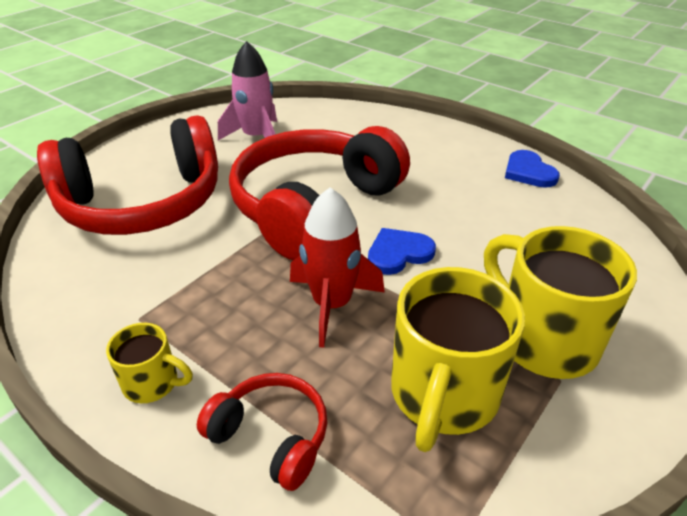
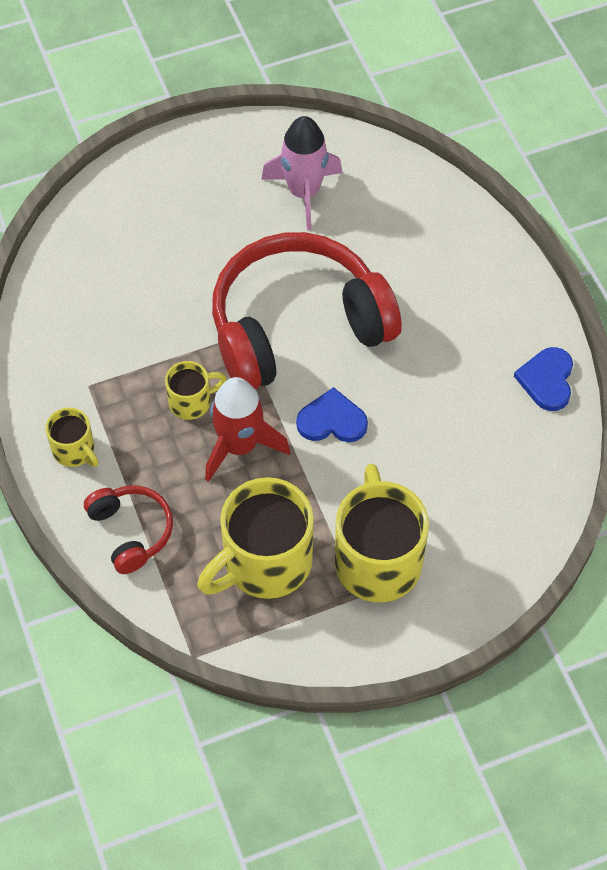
camera: 30 degrees right, 20 degrees up
(143, 203) = (146, 248): red headphones -> none
(258, 290) = (191, 402): none -> yellow mug

